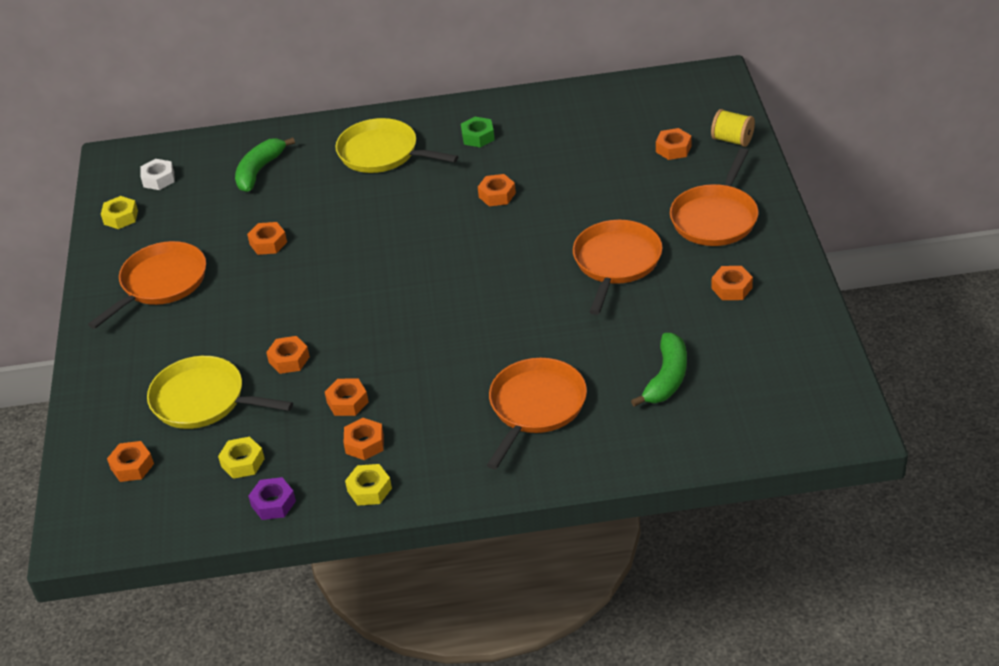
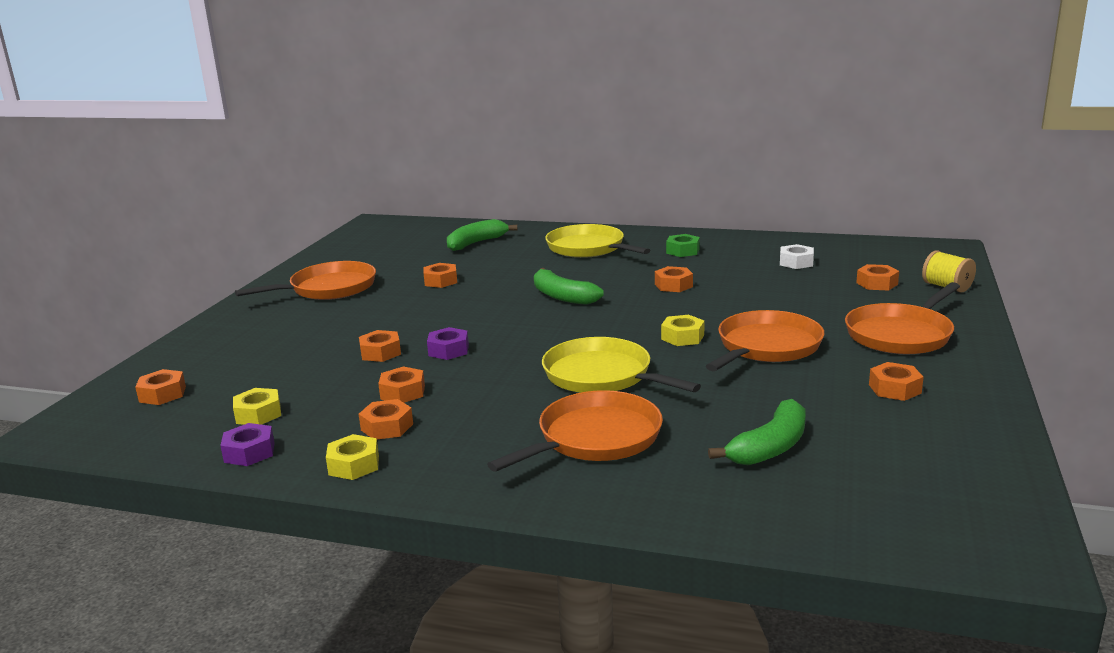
camera: 20 degrees right, 20 degrees down
(121, 217) = (342, 250): yellow nut -> yellow nut (682, 337)
(158, 179) = (393, 236): white nut -> white nut (796, 262)
(203, 400) = (276, 363): yellow pan -> yellow pan (602, 376)
(349, 340) = (448, 350): none -> purple nut
(403, 238) = (562, 296): none -> green banana

